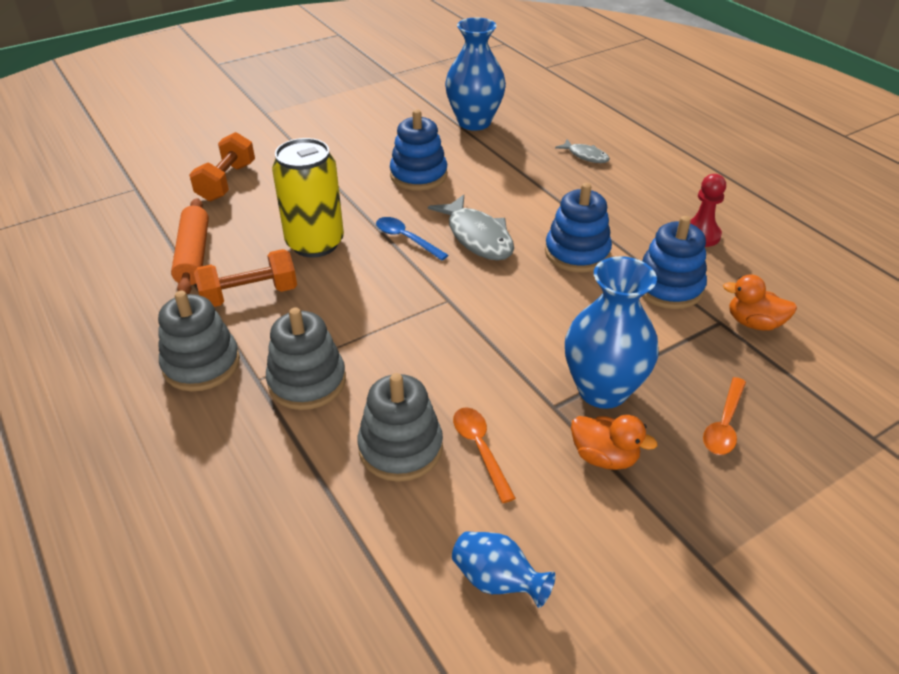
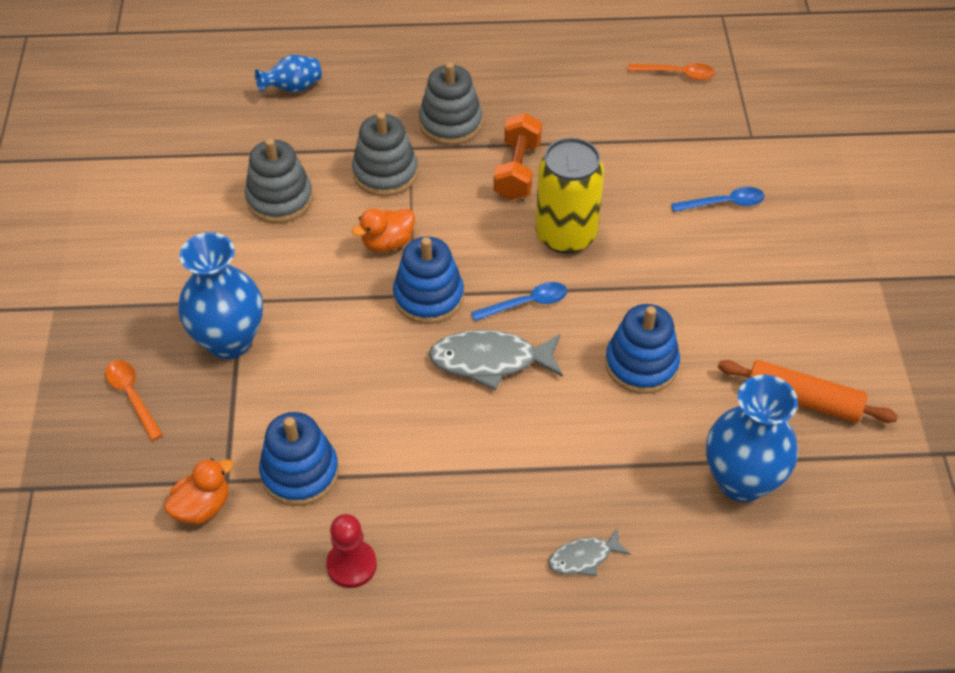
camera: 120 degrees right, 10 degrees up
(193, 255) = (603, 151): orange rolling pin -> orange rolling pin (803, 399)
(226, 182) = (724, 203): orange dumbbell -> blue spoon
(480, 449) = (241, 240): orange spoon -> orange spoon (677, 74)
(497, 581) = (143, 202): blue vase -> blue vase (293, 88)
(577, 253) = (406, 429): blue stacking toy -> blue stacking toy (428, 297)
(604, 457) = (173, 304): orange duck -> orange duck (387, 243)

